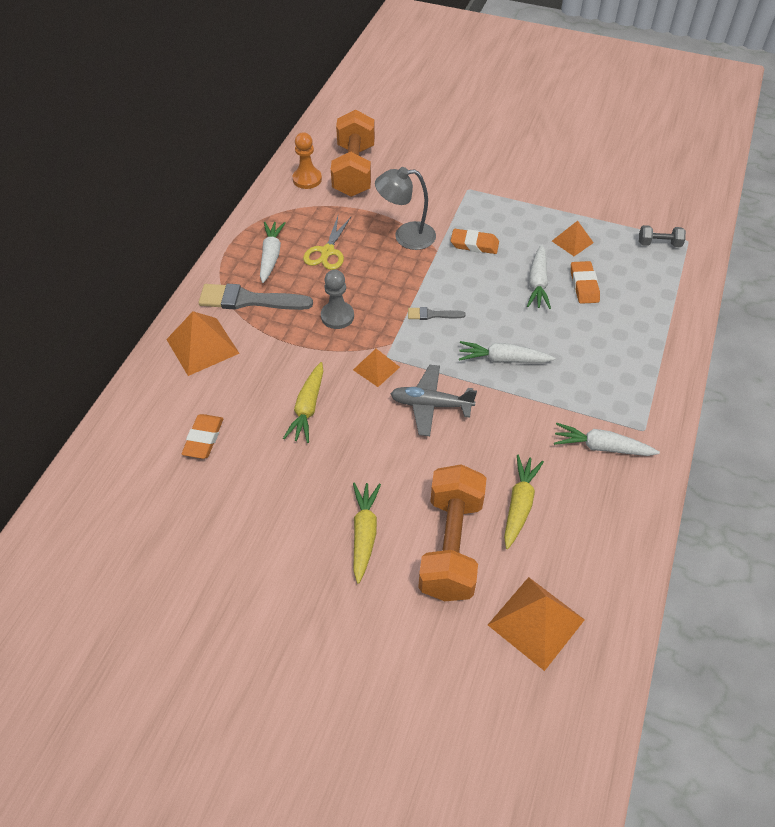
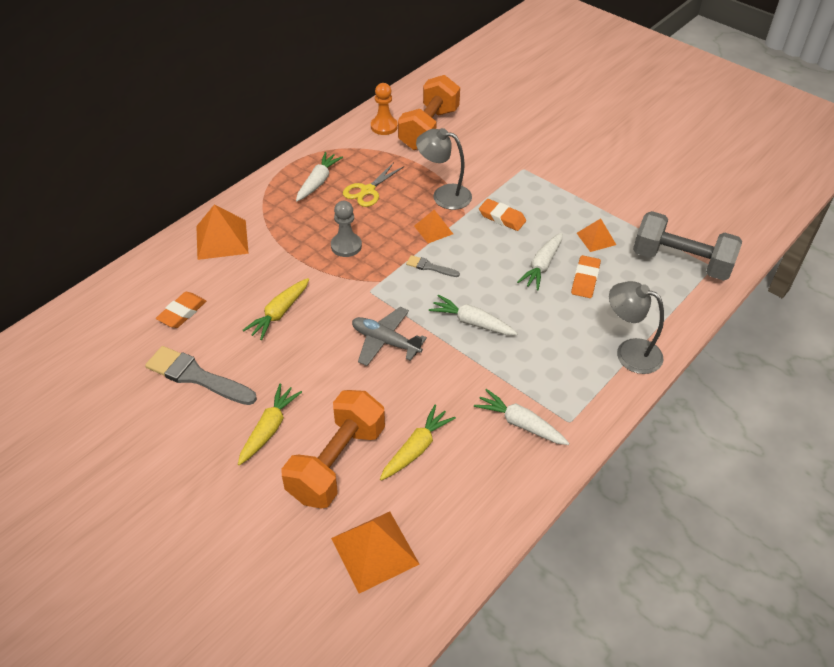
camera: 20 degrees right, 5 degrees down
(249, 300) = (280, 213): grey brush -> grey brush (196, 376)
(376, 368) = (355, 297): orange pyramid -> orange pyramid (433, 229)
(659, 244) = (681, 262): grey dumbbell -> grey dumbbell, size x2.27
(660, 345) = (629, 352): none -> grey lamp

